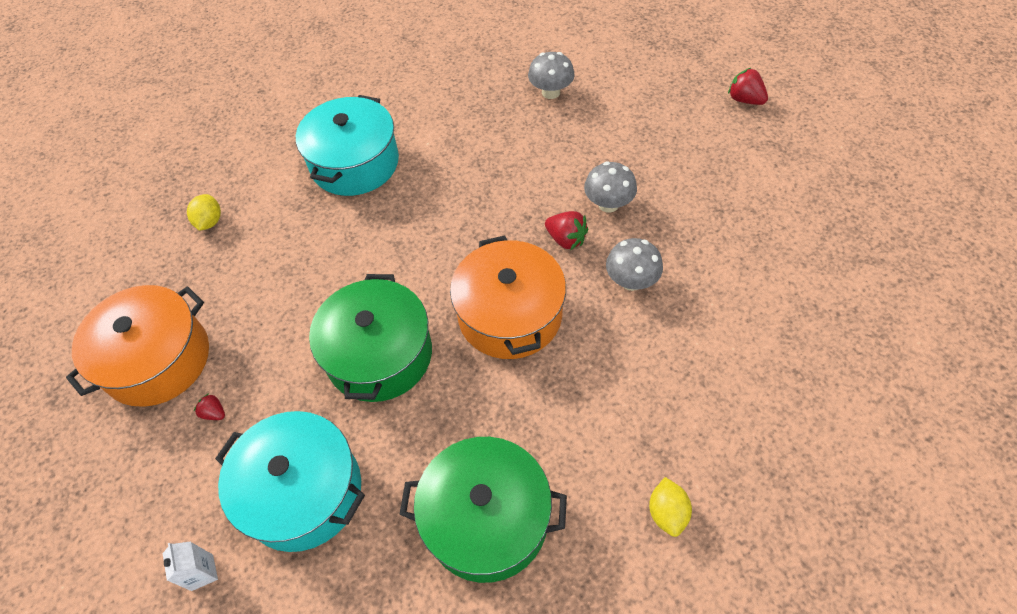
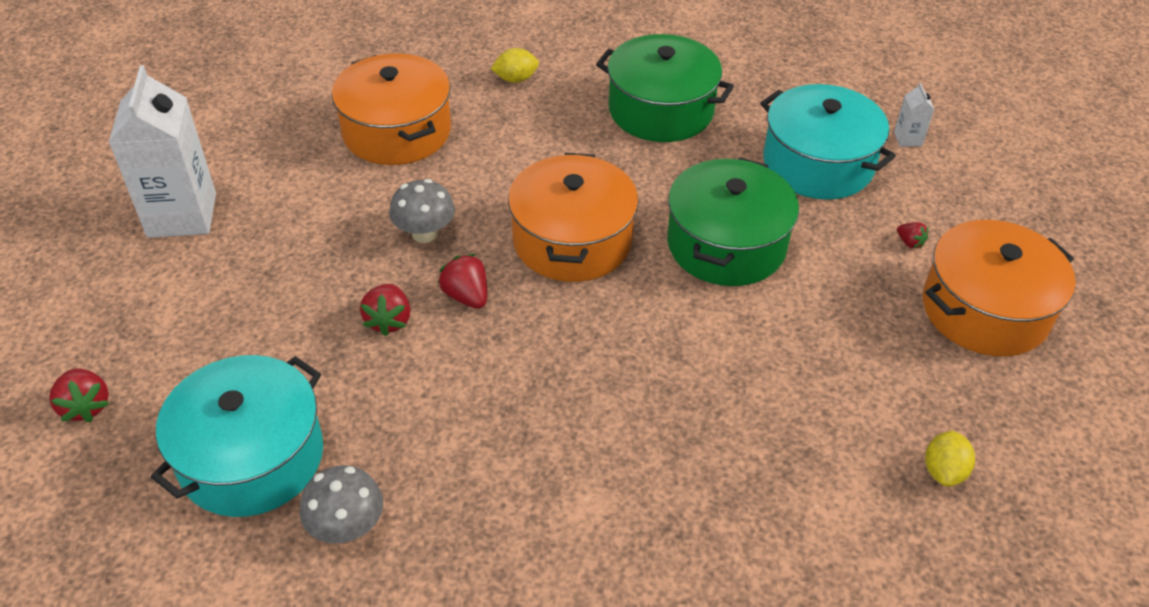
camera: 165 degrees left, 10 degrees down
(355, 163) = (711, 499): turquoise pot -> turquoise pot (252, 457)
(608, 204) = (389, 321): grey mushroom -> red strawberry
(667, 512) = (515, 79): yellow lemon -> yellow lemon turned 60 degrees clockwise
(734, 384) = (397, 131): none -> orange pot
(828, 233) = (182, 215): none -> white carton

